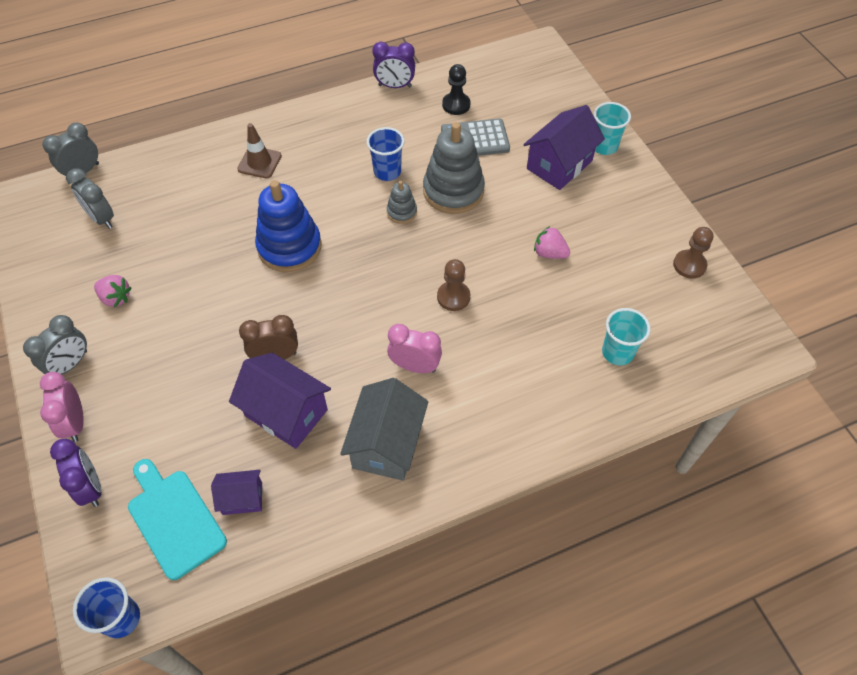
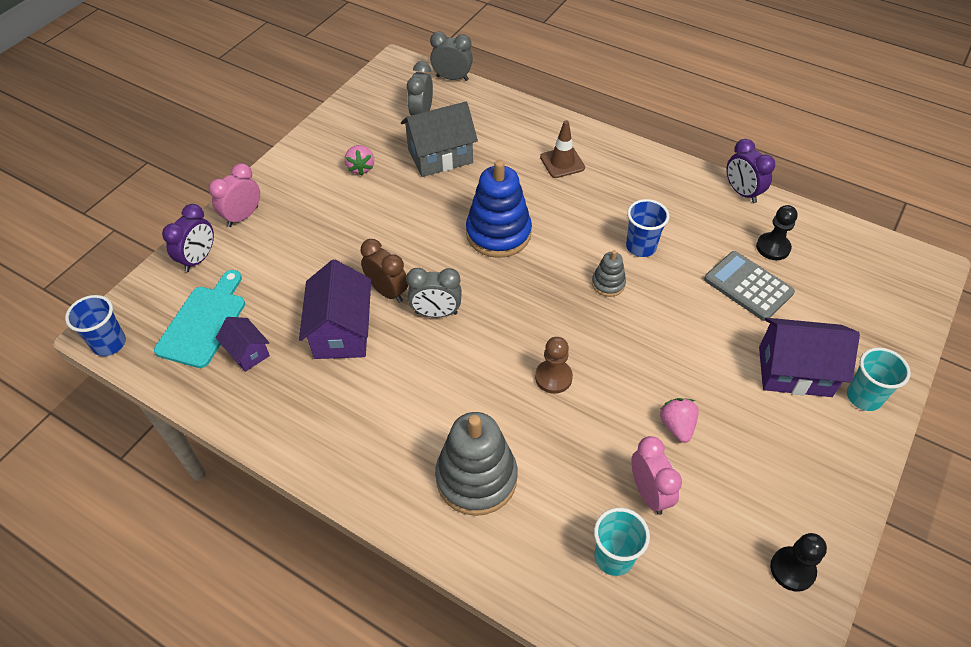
camera: 55 degrees right, 5 degrees down
(70, 364) = (287, 182): grey clock -> grey clock (436, 313)
(387, 444) = (364, 419): grey house -> grey house (440, 156)
(415, 366) = (456, 392): pink clock -> pink clock (649, 493)
(453, 191) = (670, 306): grey stacking toy -> grey stacking toy (476, 478)
(689, 265) = (792, 569): brown pawn -> black pawn

